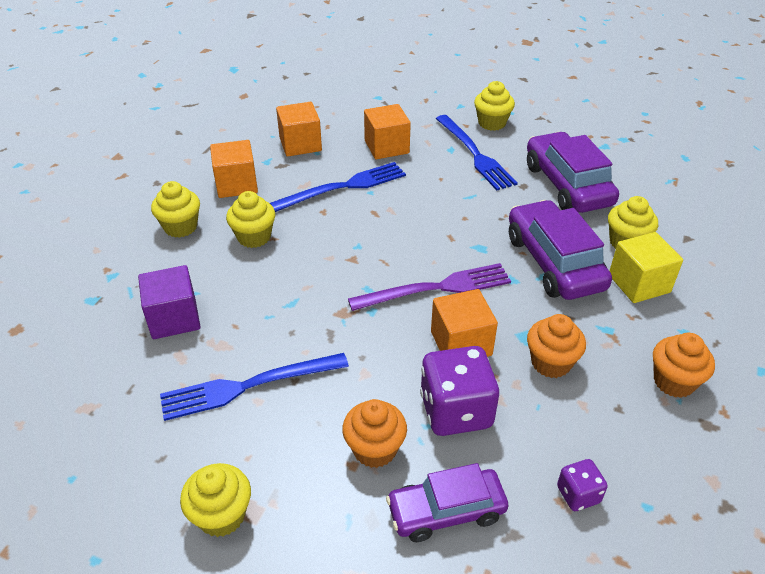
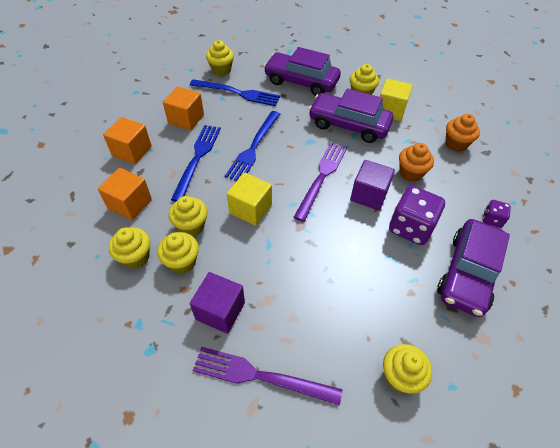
camera: 50 degrees left, 10 degrees up
(125, 392) = (260, 376): none -> purple fork
(205, 258) = (182, 262): none -> yellow cupcake
(248, 386) = (315, 305): blue fork -> blue fork (253, 147)
(322, 262) = (250, 209): none -> yellow cube
(375, 449) = (408, 276): orange cupcake -> none
(446, 511) = (468, 273): purple car -> purple car, size x1.52
(461, 343) = (369, 195): orange cube -> purple cube

